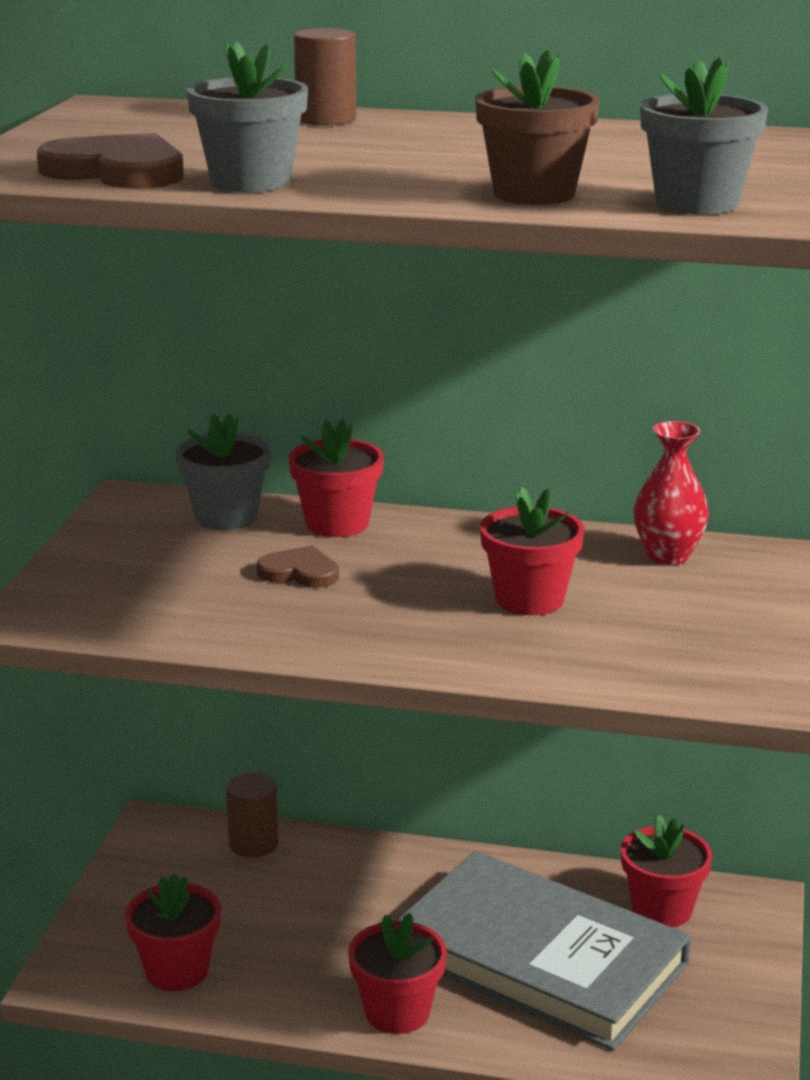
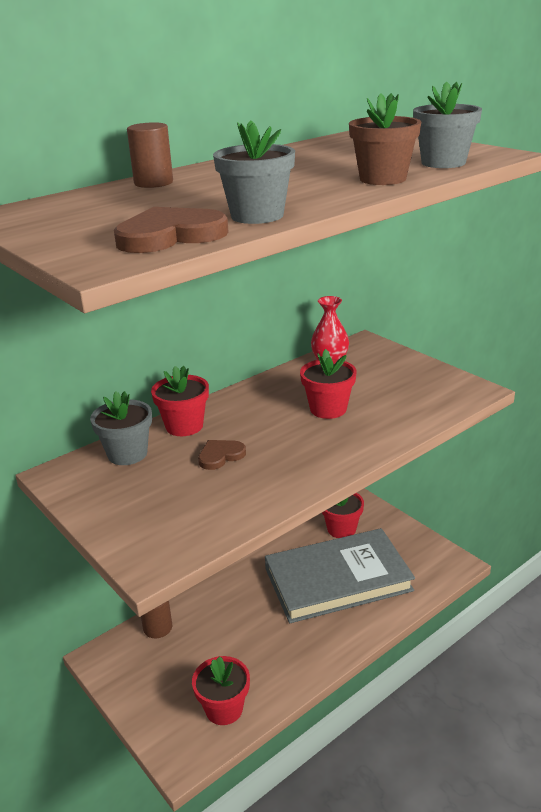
camera: 50 degrees left, 5 degrees up
(397, 1012) = (331, 643): red flower pot -> none

